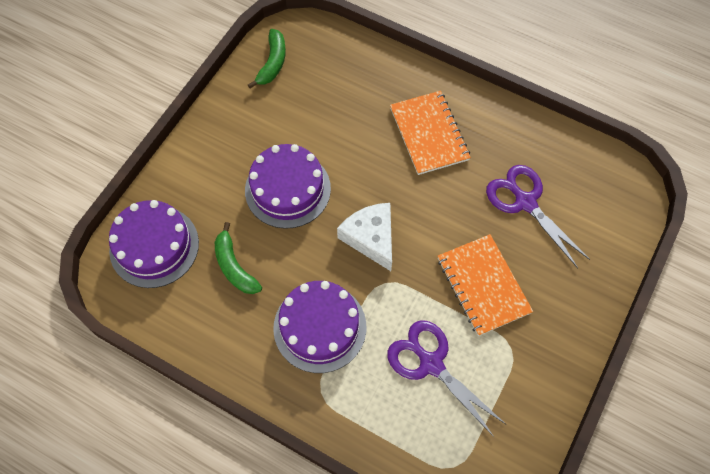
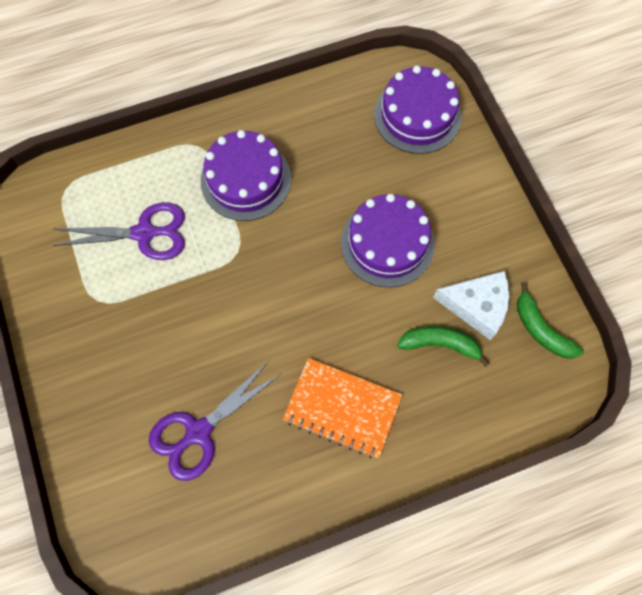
camera: 130 degrees right, 5 degrees up
(234, 266) = (350, 157): green banana -> green banana (440, 344)
(371, 238) = (284, 273): white cheese -> white cheese (477, 306)
(483, 285) = (163, 325): orange notebook -> none
(525, 202) = (198, 432): purple scissors -> purple scissors turned 135 degrees clockwise

